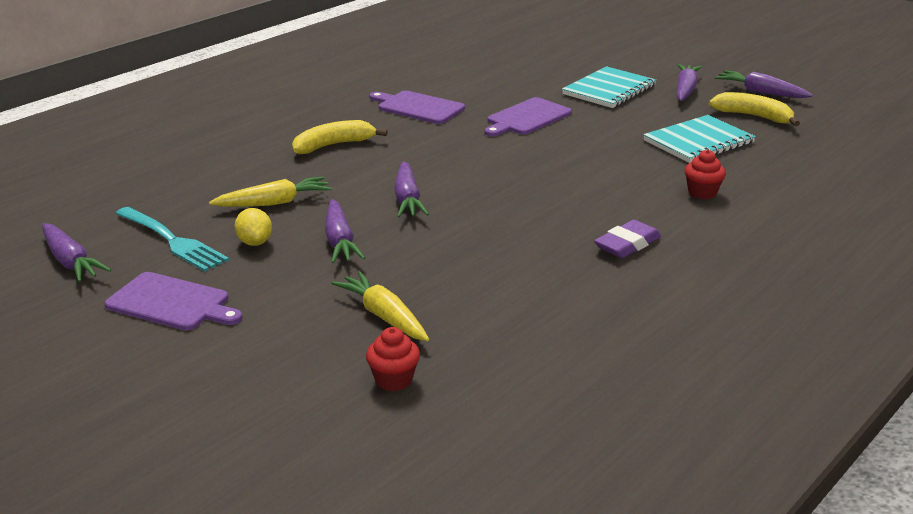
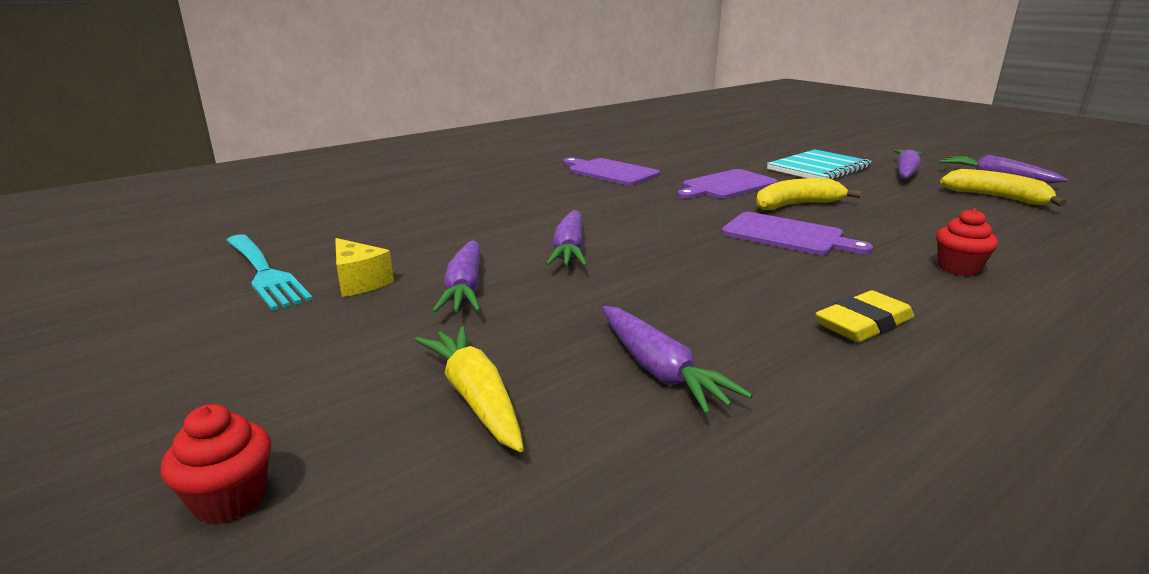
camera: 10 degrees right, 5 degrees down
(70, 262) = (127, 286): purple carrot -> purple carrot (660, 370)
(171, 303) = (194, 348): purple cutting board -> purple cutting board (787, 235)
(255, 242) = (359, 282): yellow lemon -> yellow cheese
(274, 203) = (411, 243): yellow carrot -> none
(333, 145) = (508, 196): yellow banana -> yellow banana (796, 205)
(393, 380) = (438, 524): red cupcake -> red cupcake (230, 500)
(627, 244) = (863, 324): purple eraser -> yellow eraser
(698, 141) = (935, 216): turquoise notebook -> none

